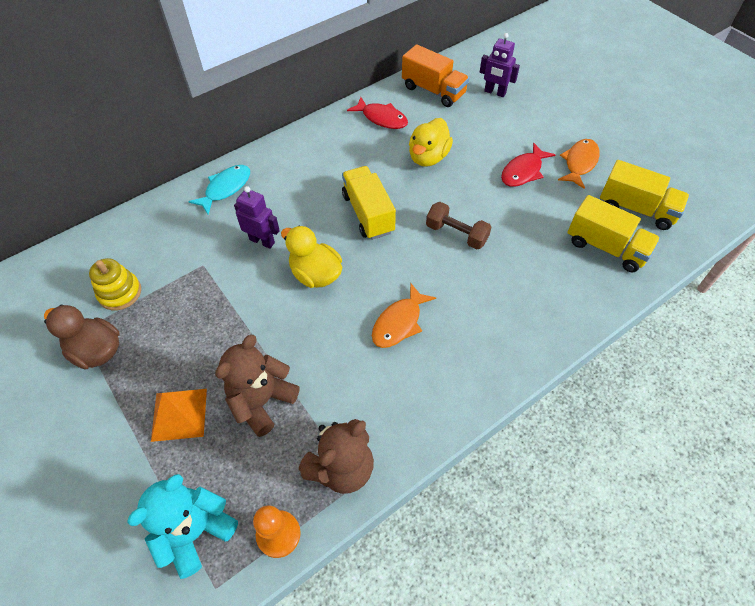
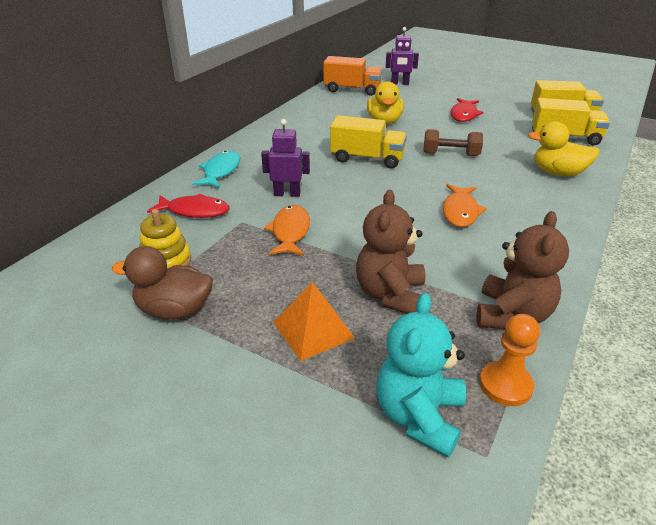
camera: 25 degrees left, 20 degrees down
(315, 274) = (357, 202): yellow duck -> yellow duck (558, 173)
(368, 213) = (367, 159): yellow truck -> yellow truck turned 150 degrees clockwise
(382, 118) = (325, 109): red fish -> red fish (194, 211)
(579, 163) = (498, 104): orange fish -> orange fish (290, 232)

